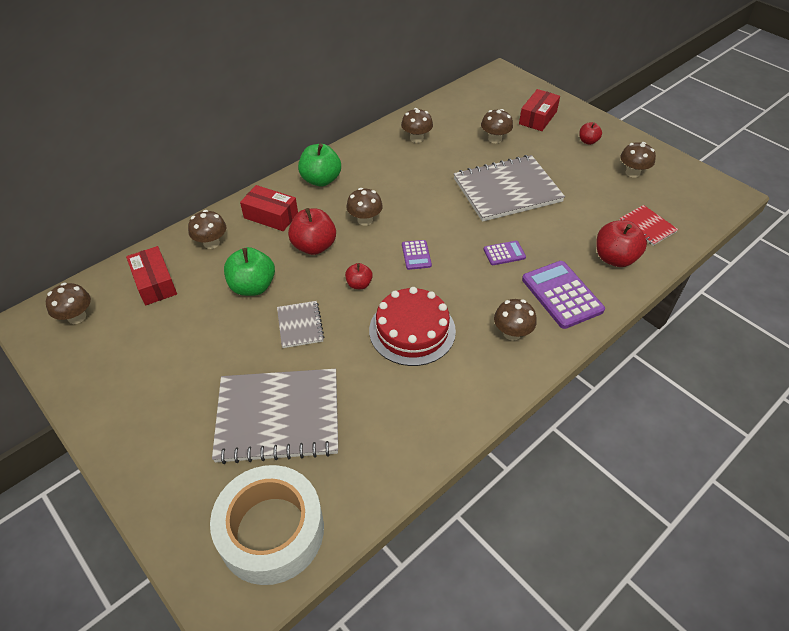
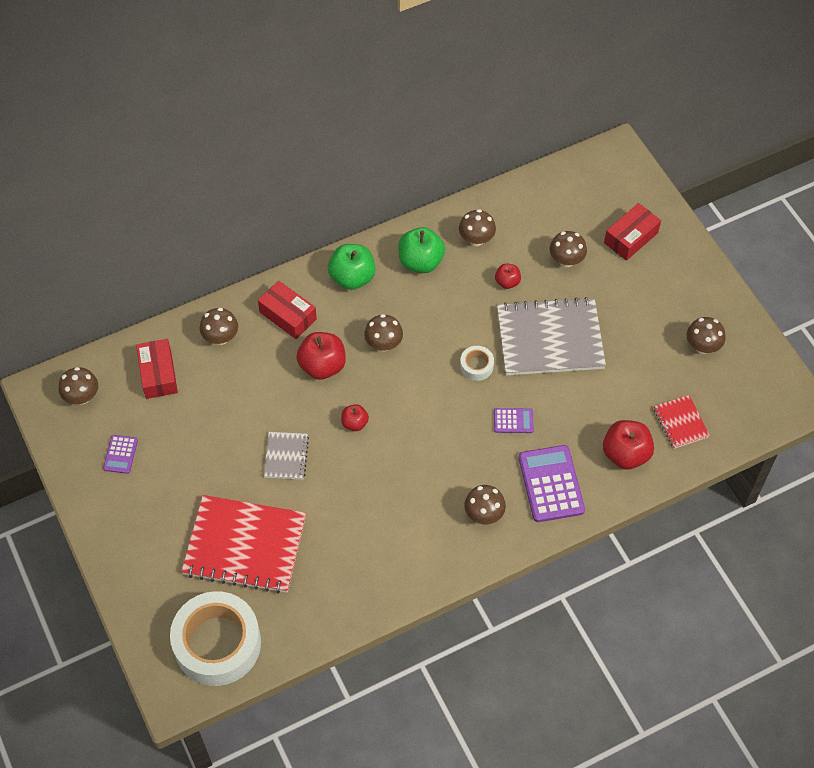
camera: 15 degrees right, 10 degrees up
(253, 287) = (251, 401): green apple -> green apple (421, 262)
(278, 417) = (245, 546): grey notebook -> red notebook
(412, 330) = (390, 488): red cake -> none
(416, 255) = (422, 401): purple calculator -> purple calculator (120, 454)
(453, 220) = (476, 366): none -> white tape
(588, 141) = (673, 288): red apple -> red apple (507, 282)

